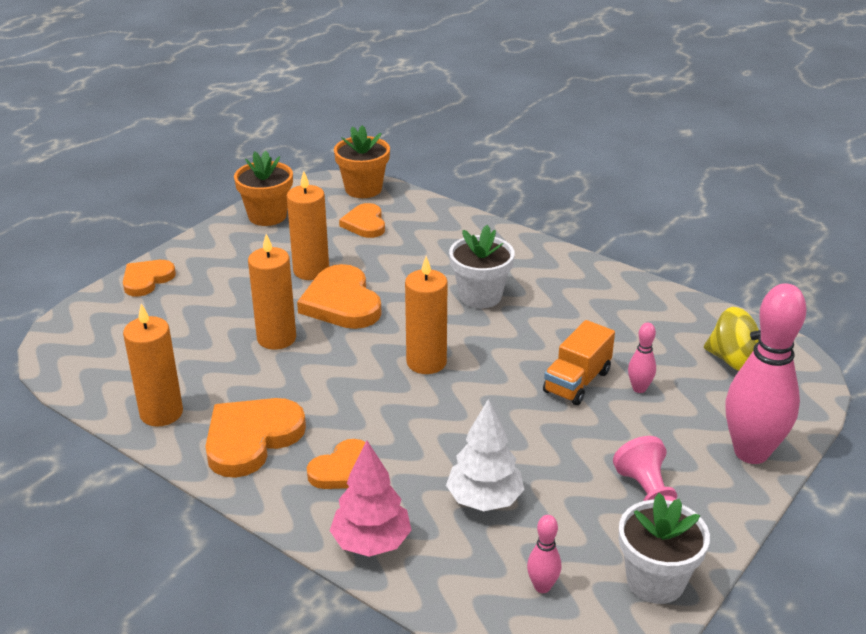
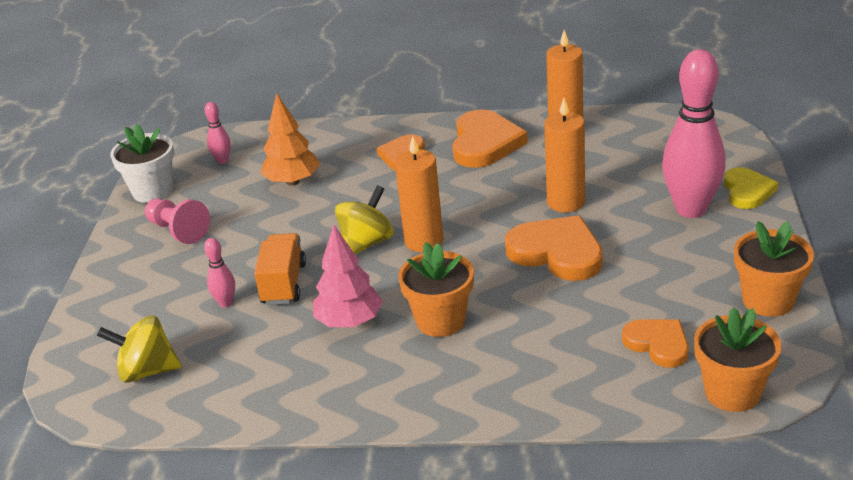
camera: 150 degrees right, 0 degrees up
(147, 280) = (747, 191): orange heart -> yellow heart
(311, 270) = (628, 267): orange candle -> none
(371, 543) = (343, 135): pink tree -> pink tree (349, 322)
(475, 385) = (366, 243): none -> yellow spinning top
(480, 296) = (440, 321): white flower pot -> orange flower pot
(484, 500) = (293, 181): white tree -> orange tree
(751, 452) = (108, 294): pink bowling pin -> pink bowling pin (691, 209)

